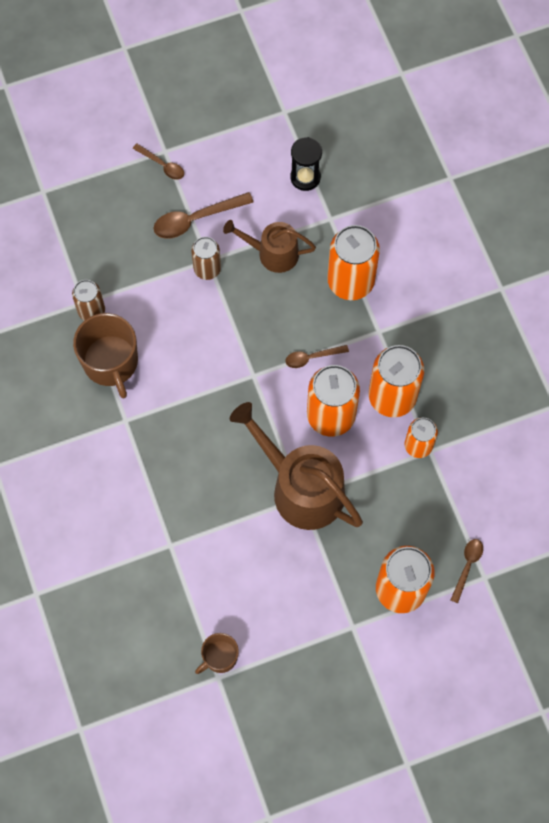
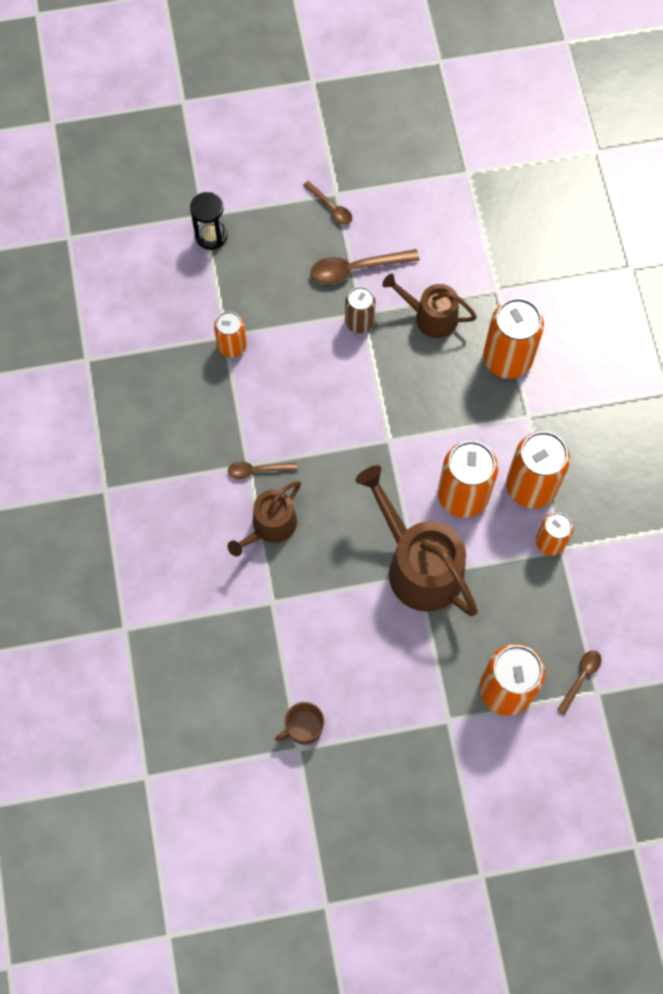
camera: 10 degrees right, 0 degrees up
(91, 311) = (232, 346): brown can -> orange can
(111, 362) = (243, 403): brown mug -> none
(156, 474) = (270, 526): none -> brown watering can
(305, 177) = (478, 243): black hourglass -> black hourglass (211, 236)
(312, 357) = (453, 431): brown spoon -> brown spoon (257, 470)

